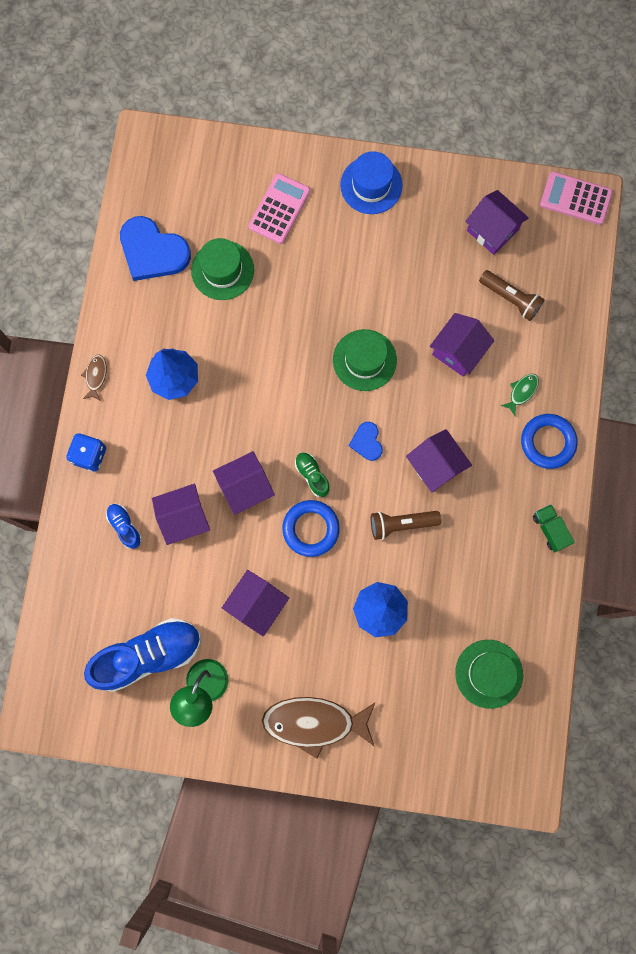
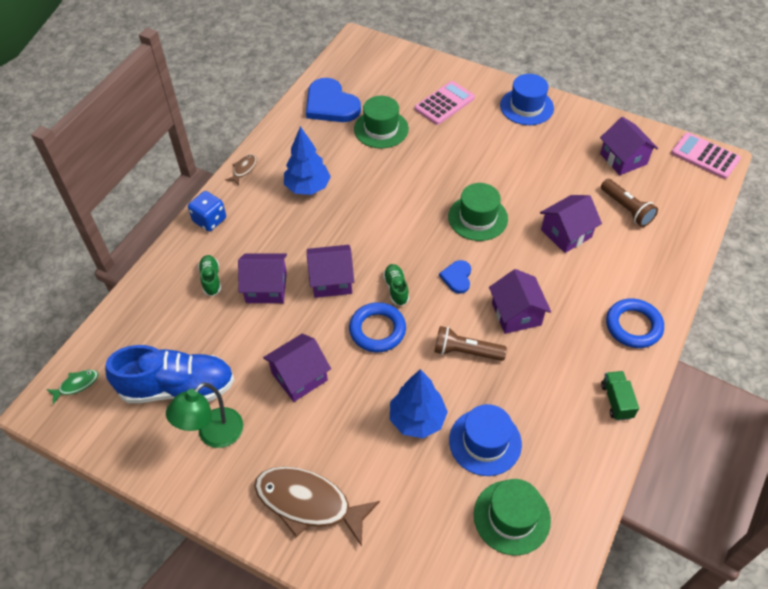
camera: 20 degrees right, 25 degrees down
(125, 527) = (211, 279): blue shoe -> green shoe
(446, 611) = (485, 442): none -> blue hat
(522, 392) = (618, 279): green fish -> green fish (76, 385)

